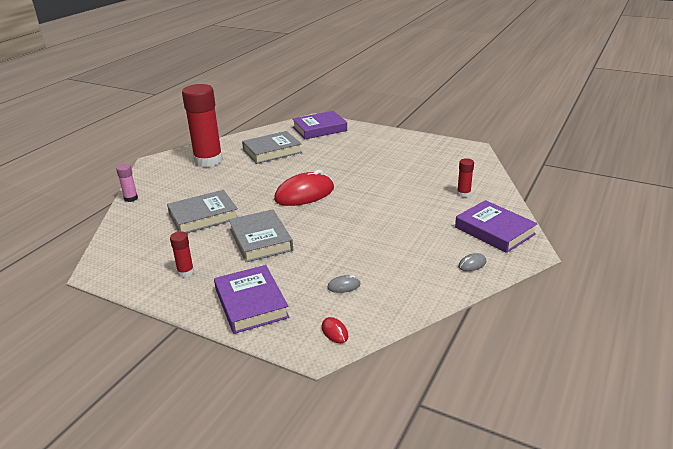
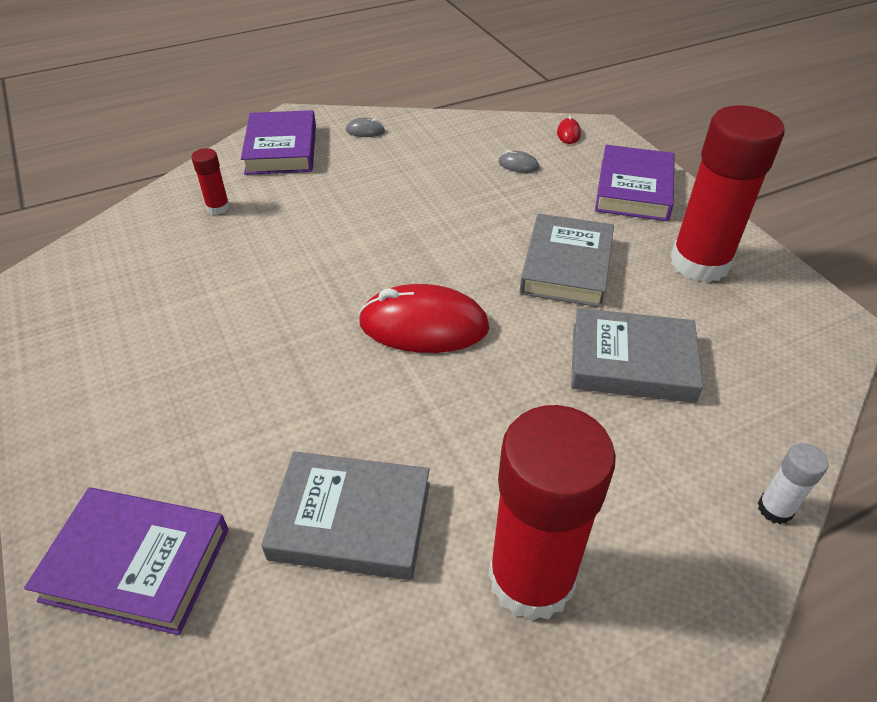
camera: 145 degrees left, 15 degrees up
(131, 198) = (775, 509): pink glue stick -> white glue stick
(185, 272) = (699, 263): red glue stick -> red glue stick, size x2.35

